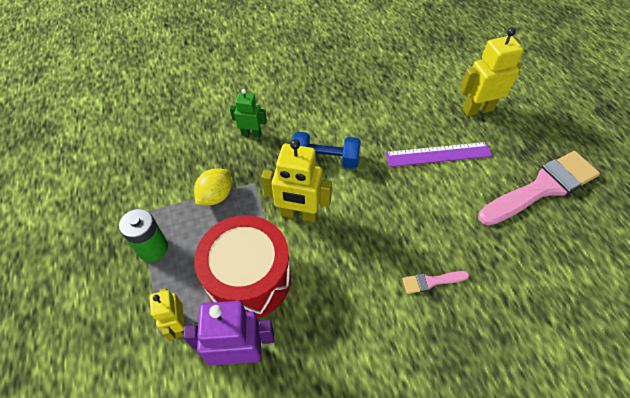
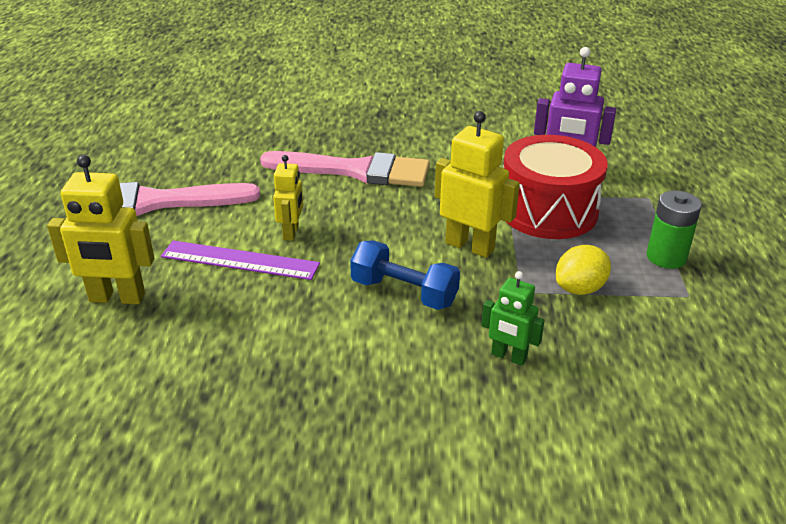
camera: 160 degrees left, 20 degrees down
(178, 325) = (628, 197): yellow robot -> yellow robot (291, 232)
(431, 281) = (355, 171): pink brush -> pink brush, size x2.36

